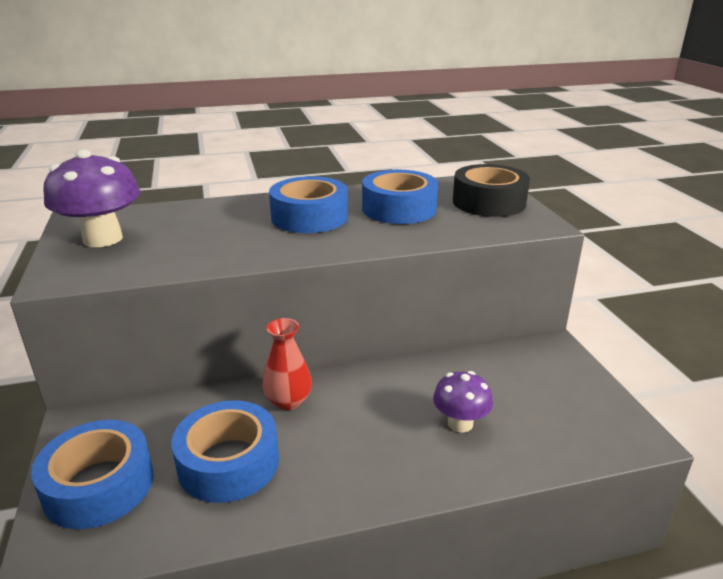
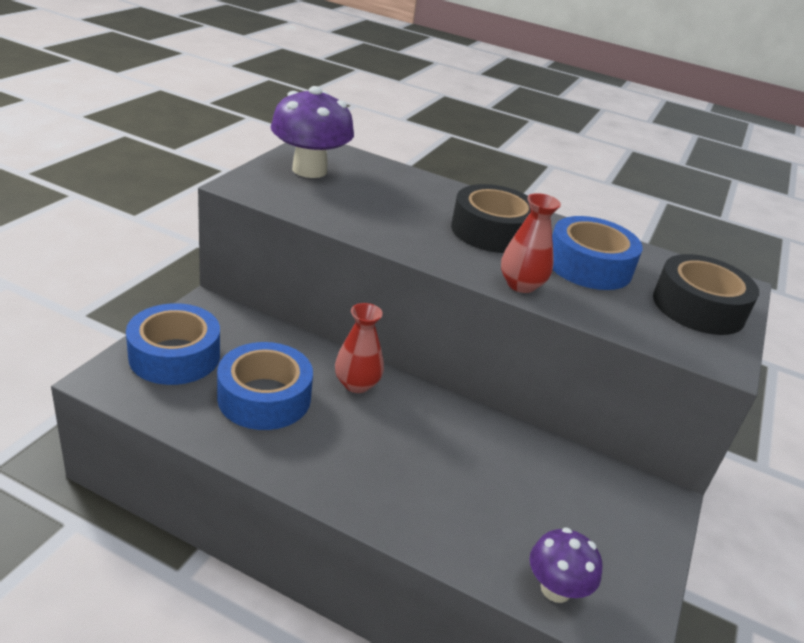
camera: 35 degrees right, 5 degrees up
(309, 217) = (492, 231): blue tape -> black tape
(380, 241) = (521, 285): none -> red vase
(460, 423) = (470, 495): purple mushroom -> purple mushroom (555, 589)

